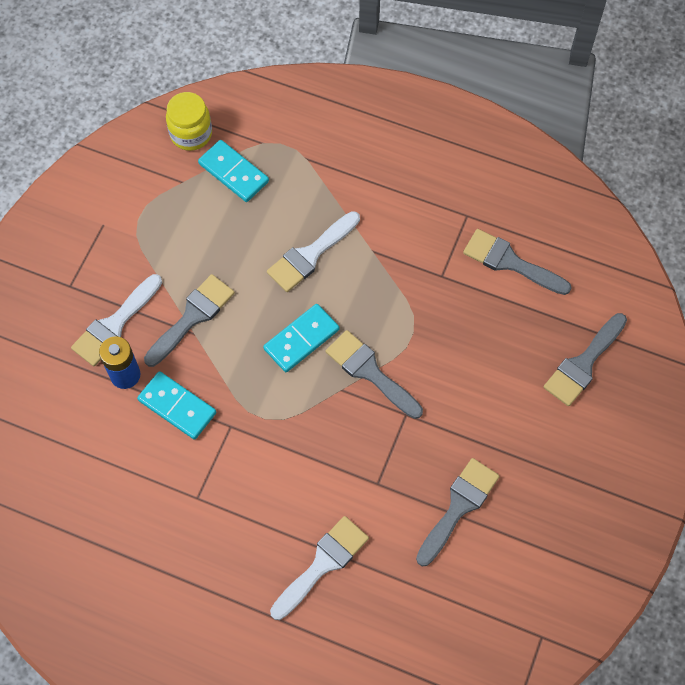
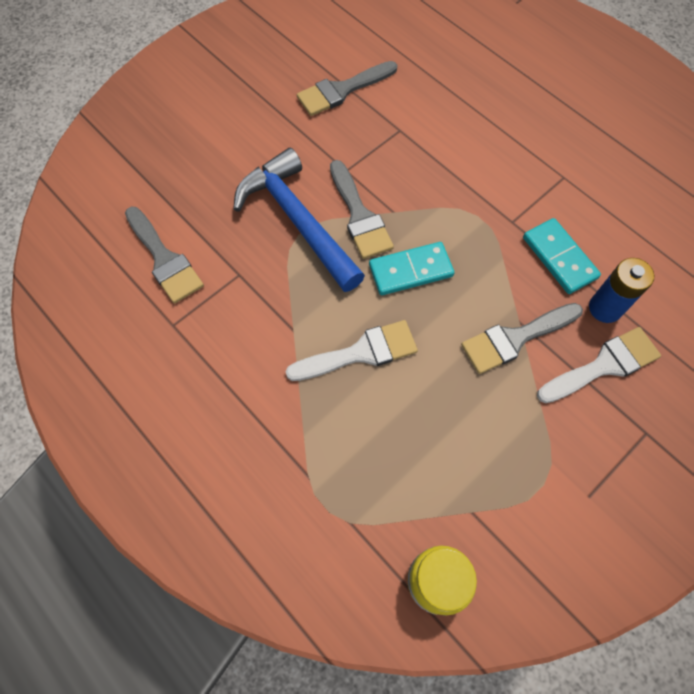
camera: 155 degrees left, 0 degrees up
(234, 172) = (403, 496): turquoise domino -> none
(323, 564) = (473, 94): white brush -> none
(421, 344) = (298, 221): none -> blue hammer
(583, 364) = (166, 148): grey brush -> none

